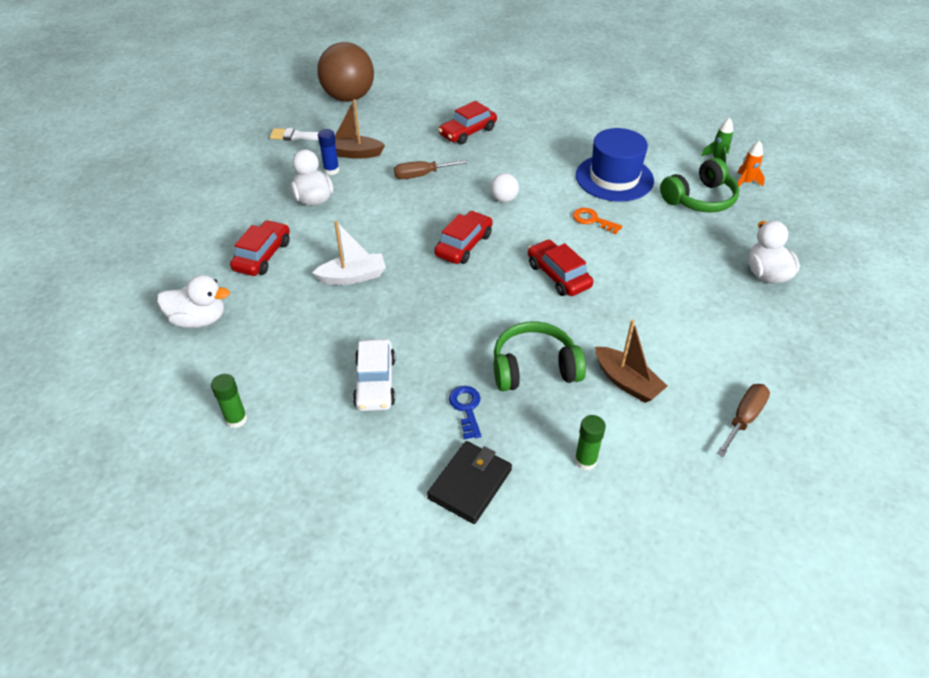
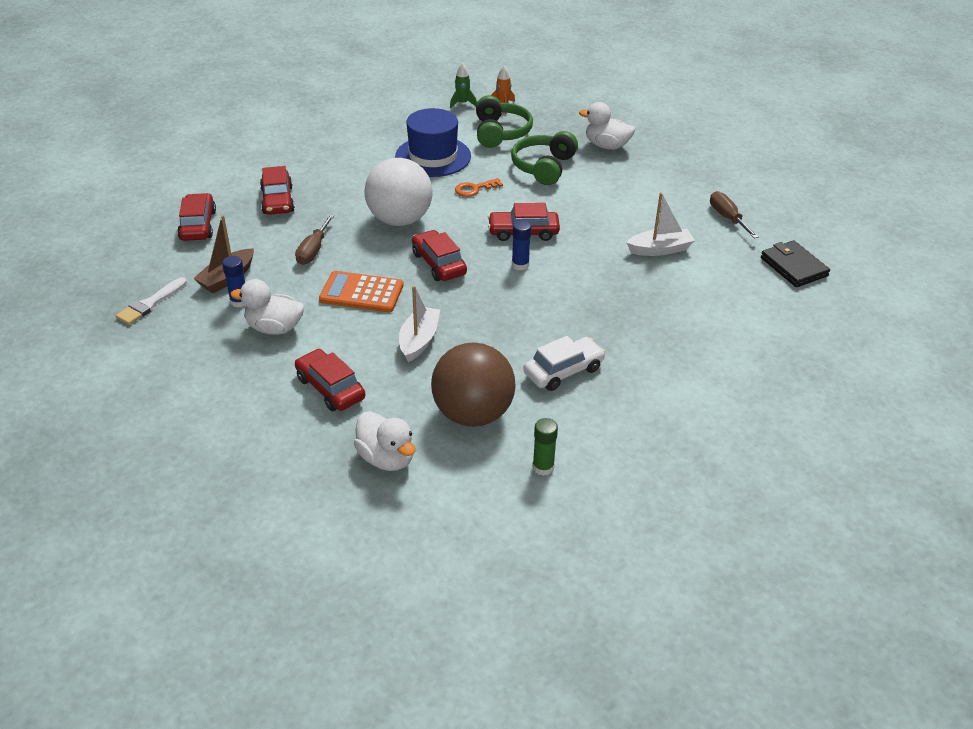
camera: 60 degrees left, 5 degrees down
(199, 319) = (386, 458): white duck -> white duck turned 105 degrees clockwise
(349, 97) = (120, 248): brown ball -> brown ball (473, 414)
(375, 382) = (563, 371): white car -> white car turned 60 degrees counterclockwise
(389, 221) = (361, 293): none -> orange calculator
(403, 114) = (198, 225): none -> red car
(466, 408) = (628, 333): blue key -> none
(470, 484) = (702, 359): black wallet -> black wallet (793, 267)
(504, 199) = (399, 220): white ball -> white ball, size x2.27
(507, 293) = (520, 265): none -> blue glue stick
(534, 368) = (613, 284): green headphones -> green headphones (544, 167)
(585, 460) = (717, 298): green glue stick -> none
(626, 382) = (660, 249): brown boat -> white boat

